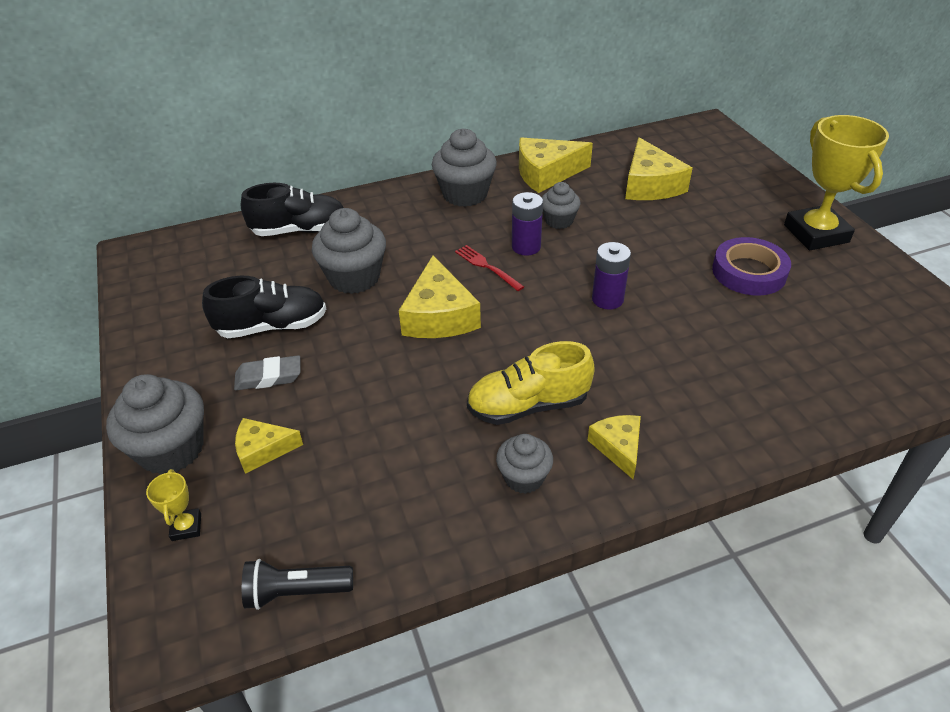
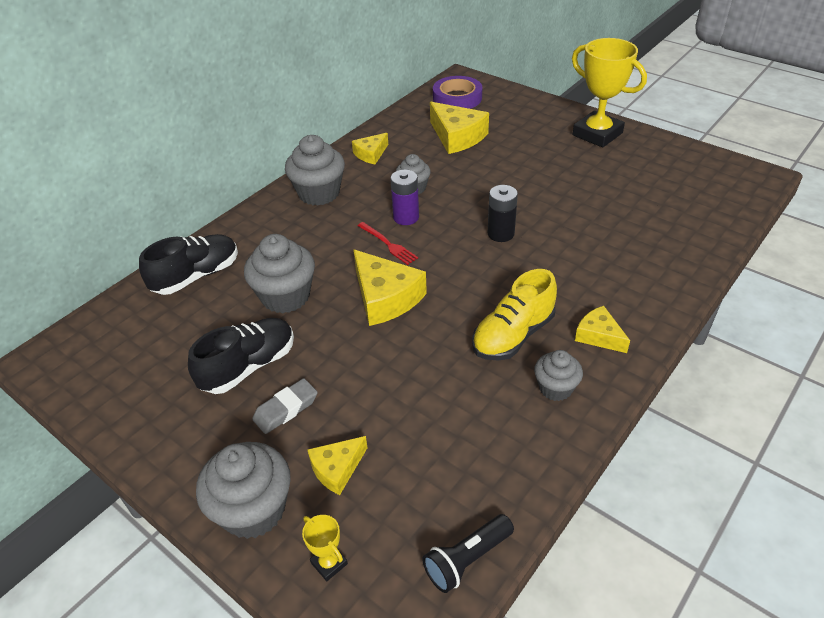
camera: 30 degrees left, 0 degrees up
(486, 266) = (388, 244): red fork -> red fork turned 150 degrees counterclockwise
(546, 173) = (371, 154): yellow cheese -> yellow cheese, size x0.58
(607, 299) = (500, 234): purple battery -> black battery
(749, 272) = (578, 177): purple tape -> purple tape (457, 98)

